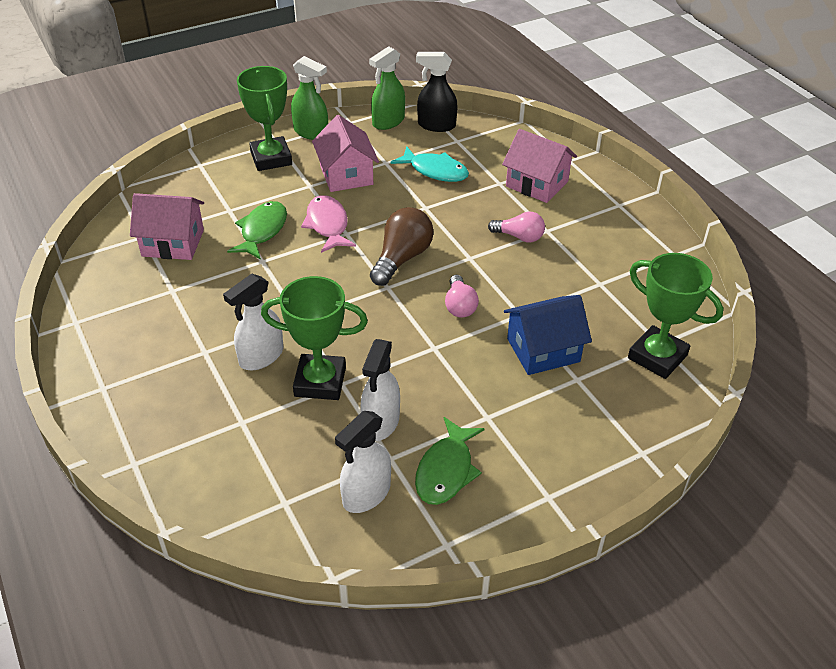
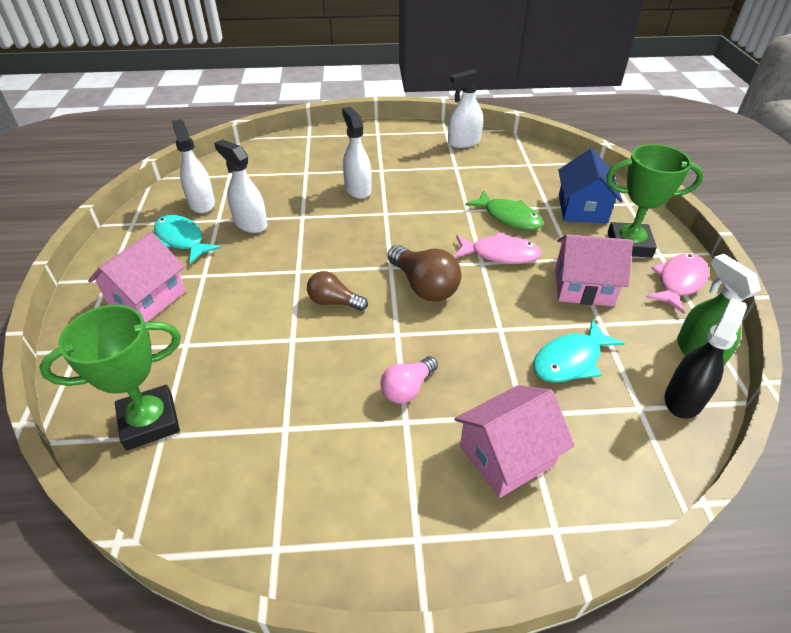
camera: 115 degrees right, 0 degrees up
(105, 298) = (463, 142): none -> white spray bottle
(173, 243) = (513, 174): pink house -> pink house (147, 298)
(311, 132) = (678, 282): green spray bottle -> pink fish
(320, 382) = (312, 207): green trophy -> none
(446, 470) = (182, 240): green fish -> turquoise fish
(459, 306) = (334, 302): pink light bulb -> brown light bulb
(543, 350) = (236, 336): blue house -> blue house (582, 209)

